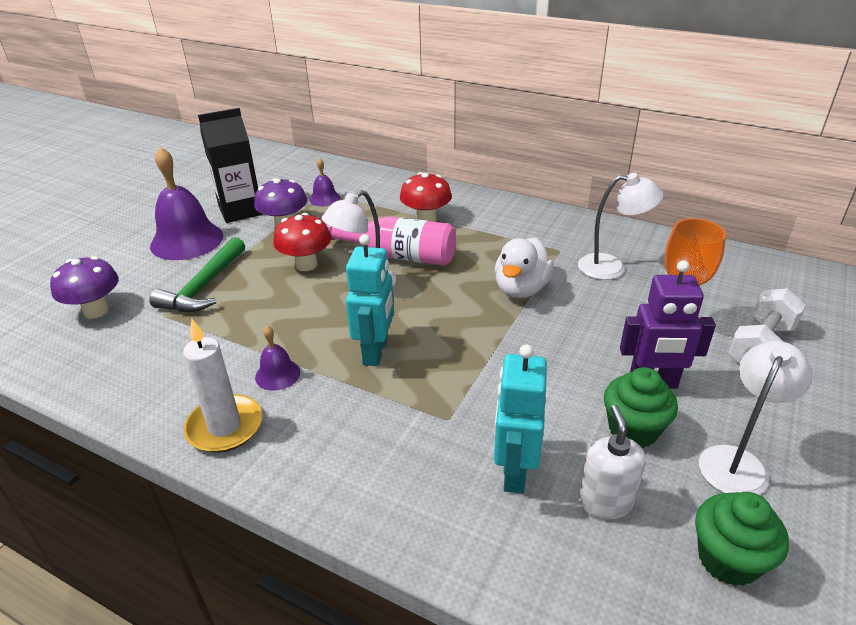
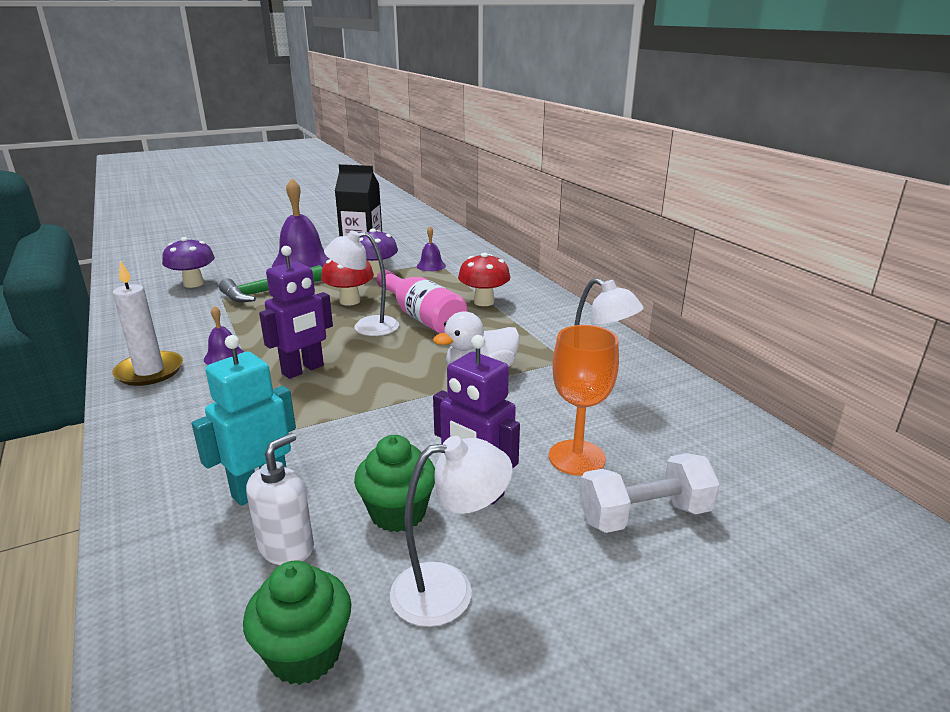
camera: 35 degrees right, 10 degrees down
(376, 352) = (303, 370): turquoise robot -> purple robot

